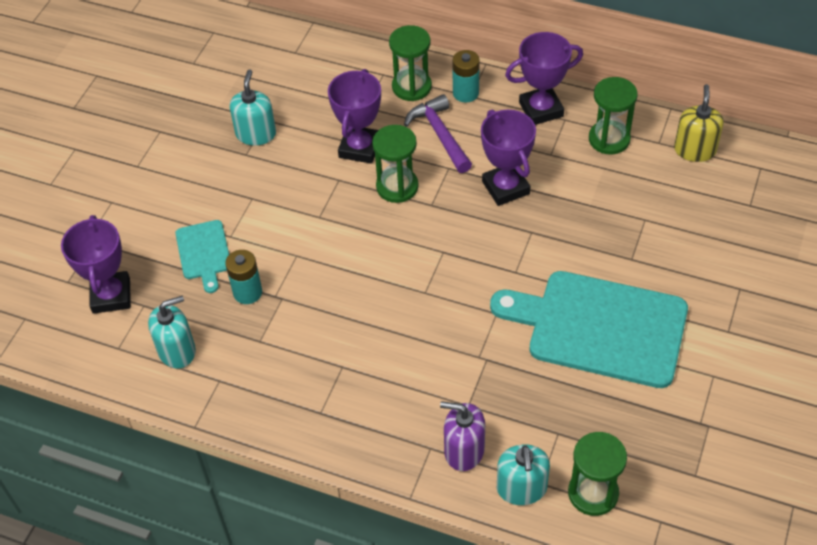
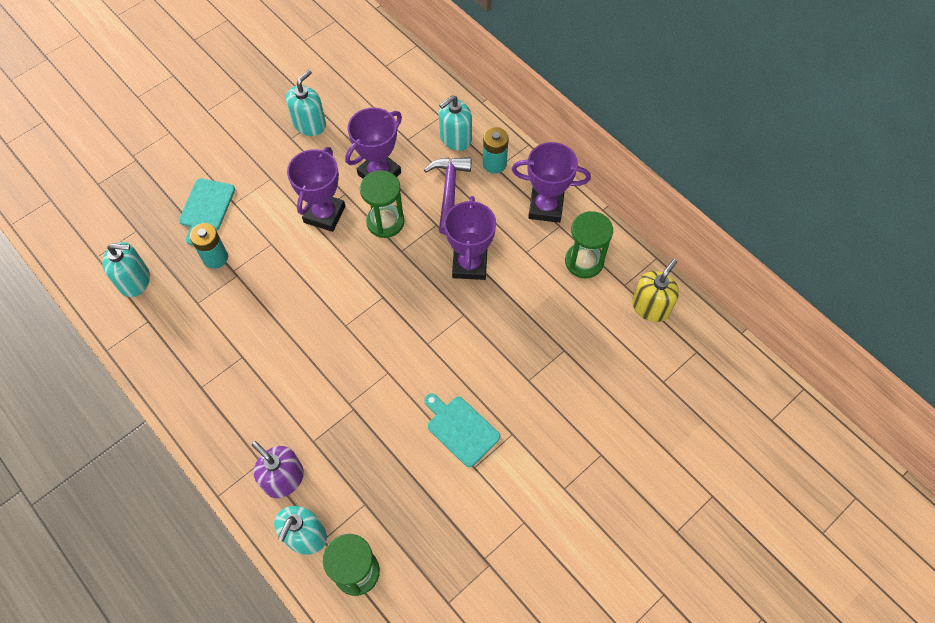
camera: 25 degrees right, 10 degrees up
(111, 296) = (119, 211): purple trophy -> purple trophy (324, 214)
(411, 87) = (455, 138): green hourglass -> turquoise soap dispenser
(600, 328) = (461, 429): turquoise cutting board -> turquoise cutting board, size x0.47

